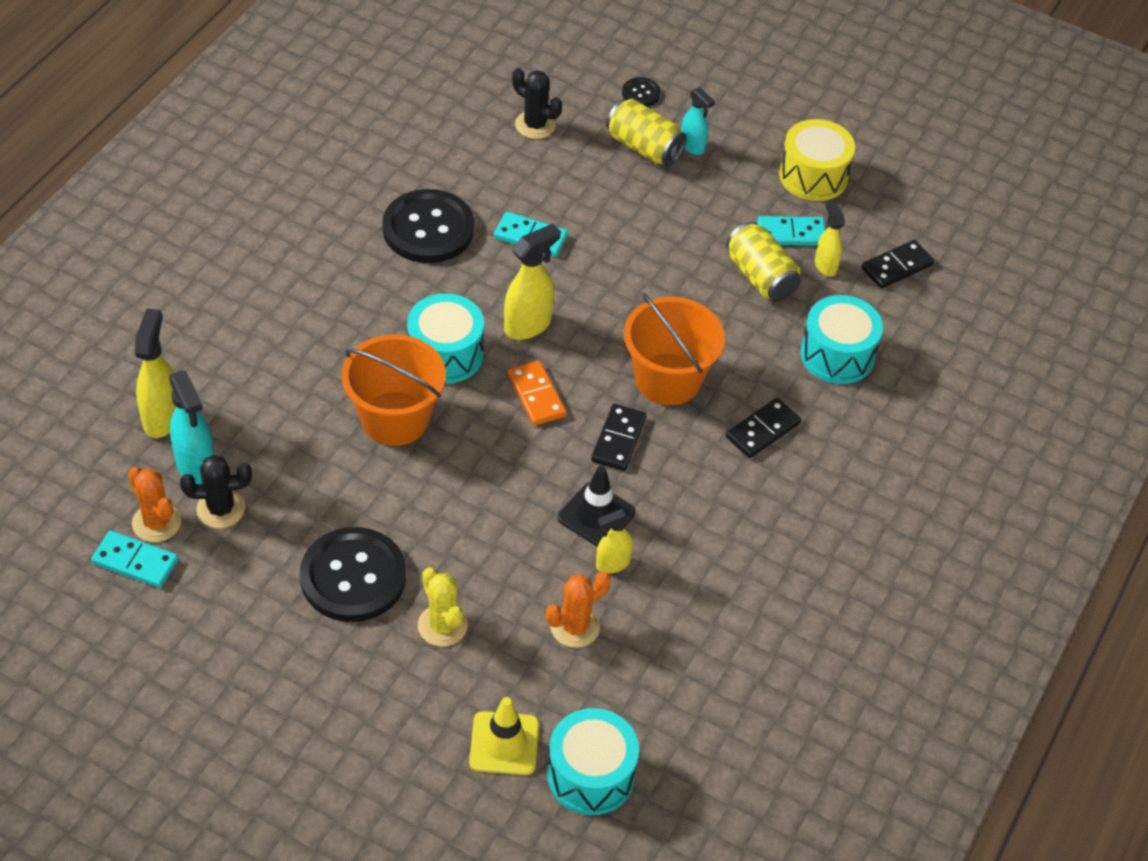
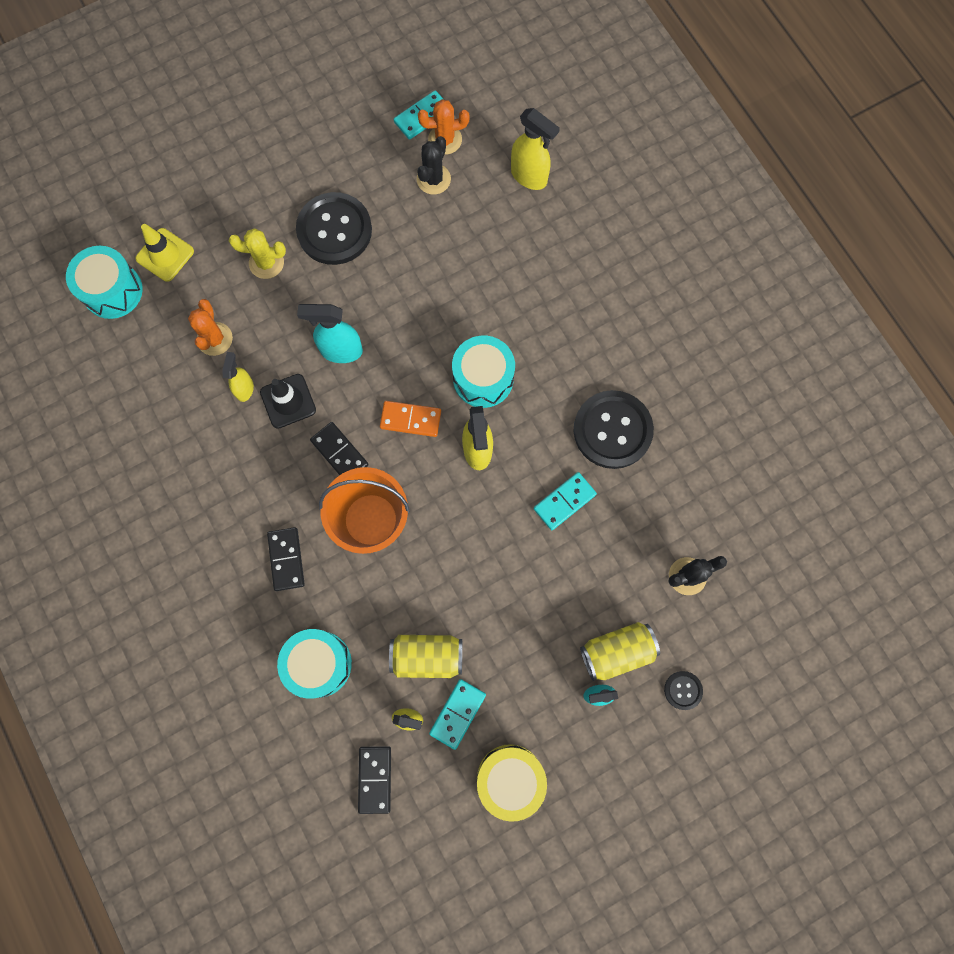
camera: 125 degrees right, 25 degrees up
(196, 466) = (477, 180): turquoise spray bottle -> turquoise spray bottle (341, 351)
(395, 418) = (445, 316): orange bucket -> none

